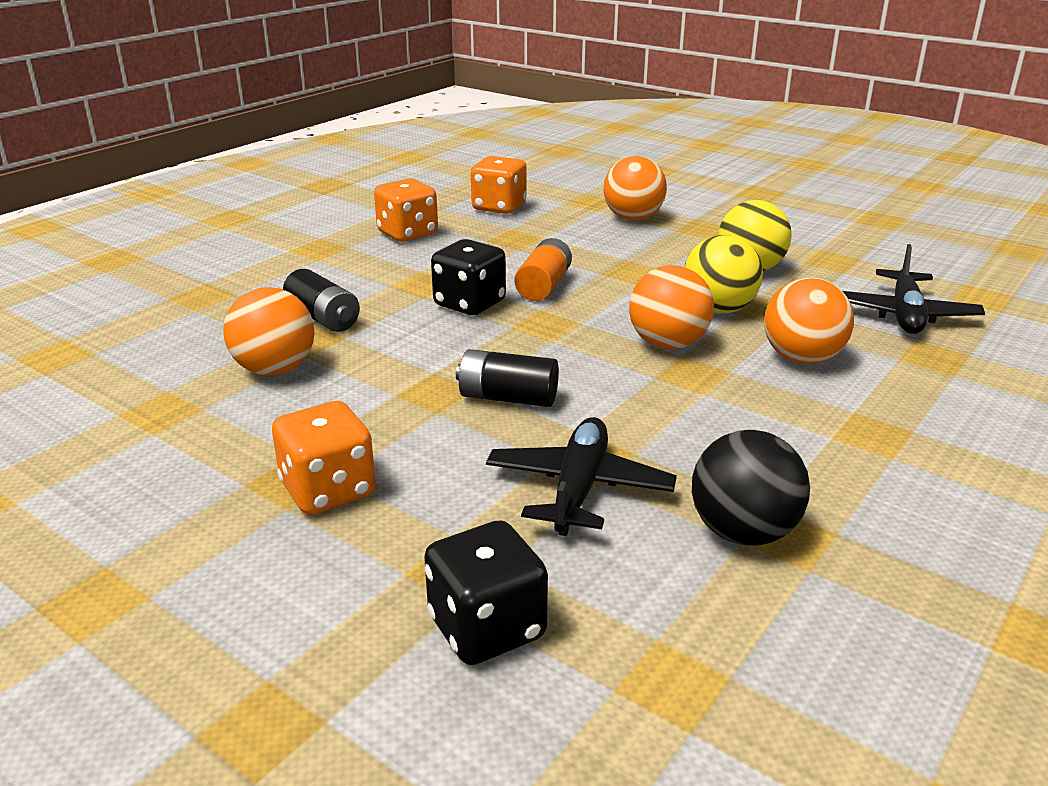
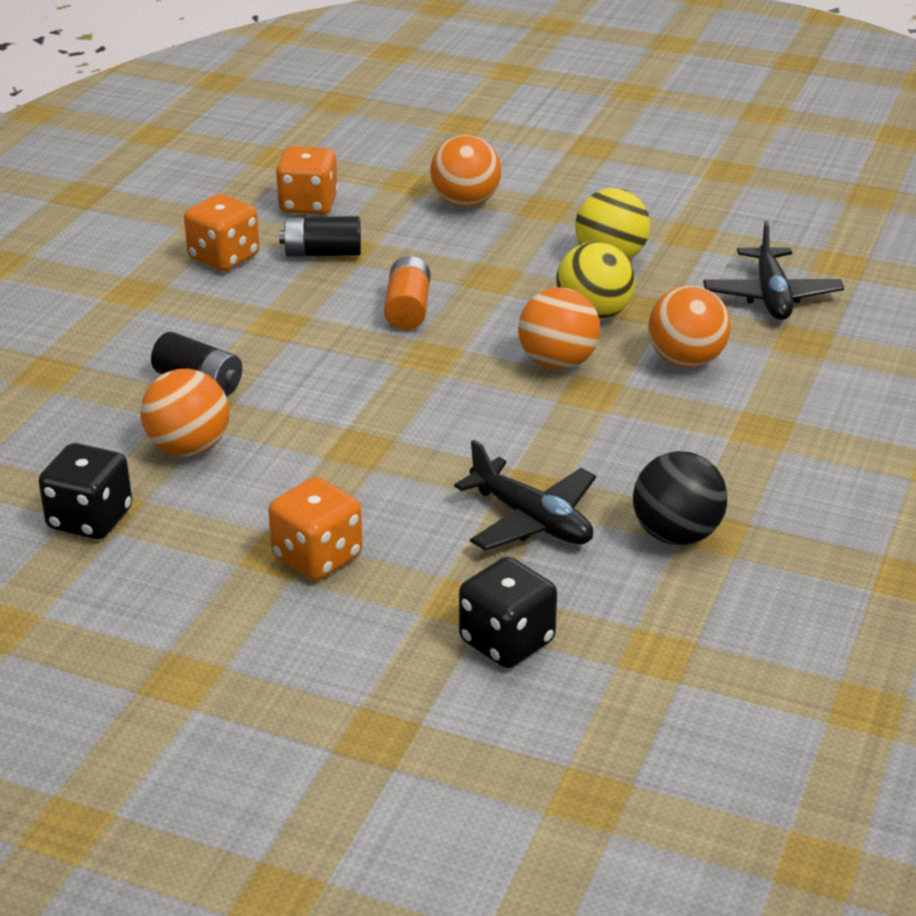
camera: 15 degrees left, 5 degrees up
(469, 304) = (342, 343): black dice -> black dice (90, 519)
(508, 398) = (431, 444): black battery -> black battery (322, 253)
(578, 488) = (531, 520): black plane -> black plane turned 135 degrees clockwise

